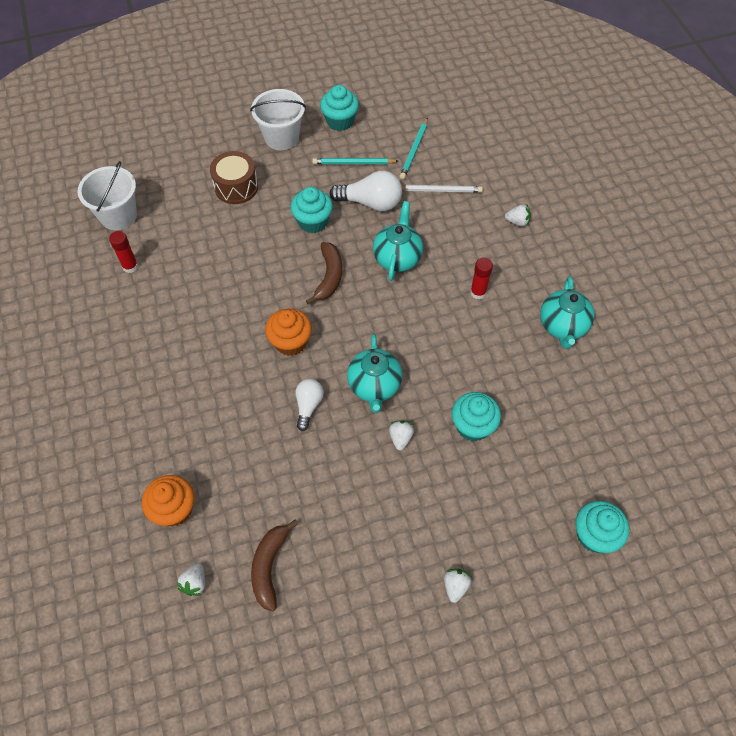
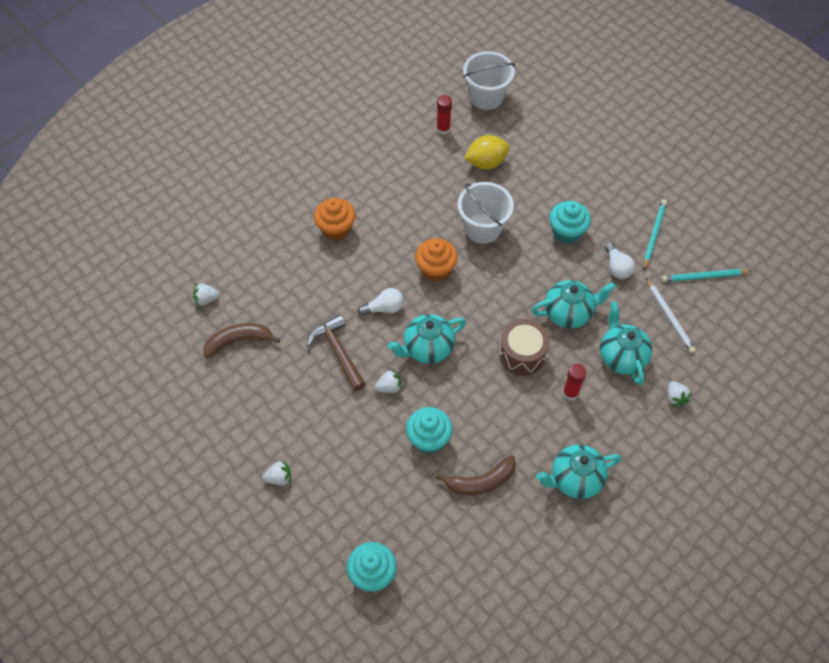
camera: 65 degrees right, 0 degrees up
(174, 509) = (255, 260): orange cupcake -> orange cupcake (336, 229)
(195, 249) = (486, 162): none -> yellow lemon
(236, 187) = (567, 160): brown drum -> brown drum (522, 354)
(281, 137) = (645, 167): white bucket -> white bucket (483, 228)
(329, 277) = (516, 269): brown banana -> brown banana (481, 481)
(336, 469) = (338, 352): none -> brown hammer
(340, 121) = (696, 203): turquoise cupcake -> none
(353, 163) = (654, 234): turquoise pencil -> turquoise pencil turned 45 degrees clockwise
(371, 203) = (617, 267): white light bulb -> white light bulb, size x0.62
(460, 240) = (621, 356): none -> turquoise teapot

